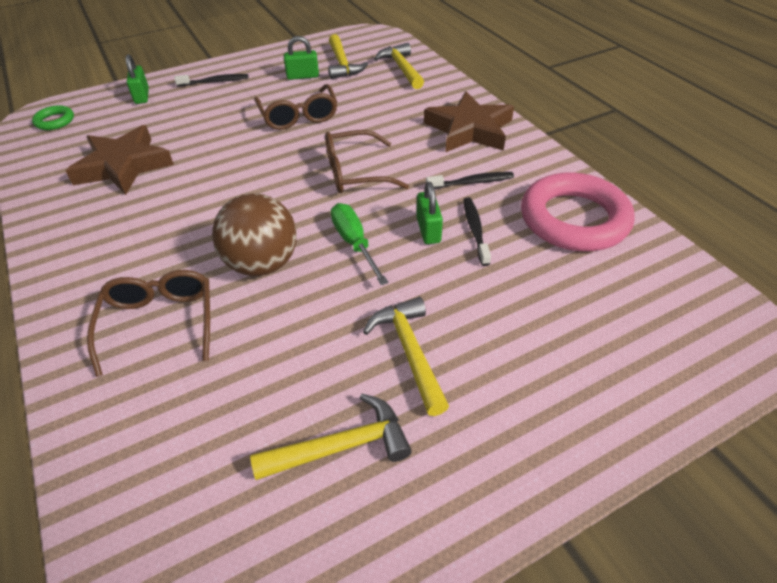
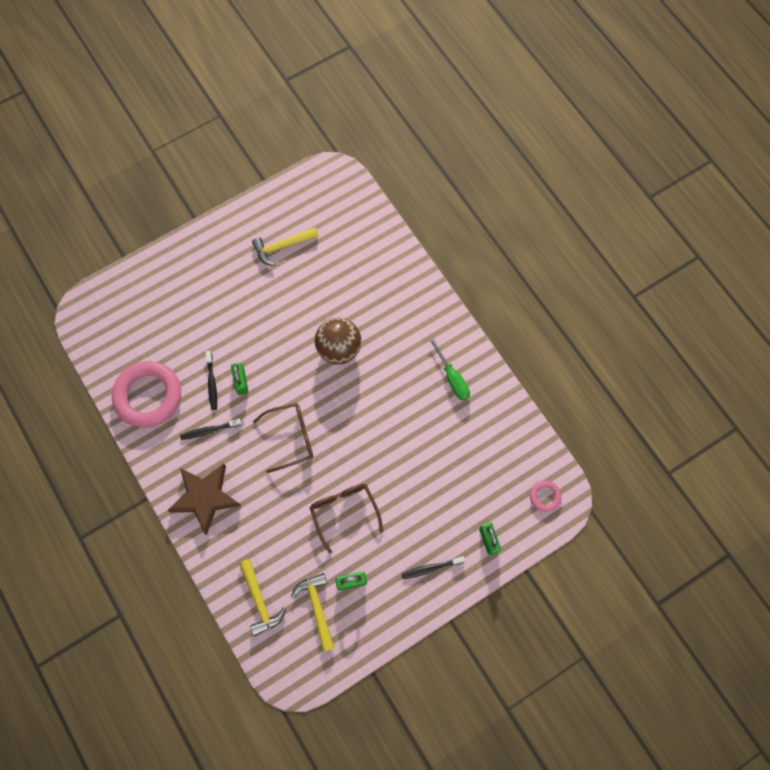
camera: 175 degrees right, 25 degrees up
(55, 121) = (545, 496): green ring -> pink ring
(123, 166) = (461, 439): brown star -> none
(160, 322) = (384, 305): brown glasses -> none
(354, 243) = (286, 368): green screwdriver -> green screwdriver (452, 378)
(409, 352) = (253, 294): yellow hammer -> none

